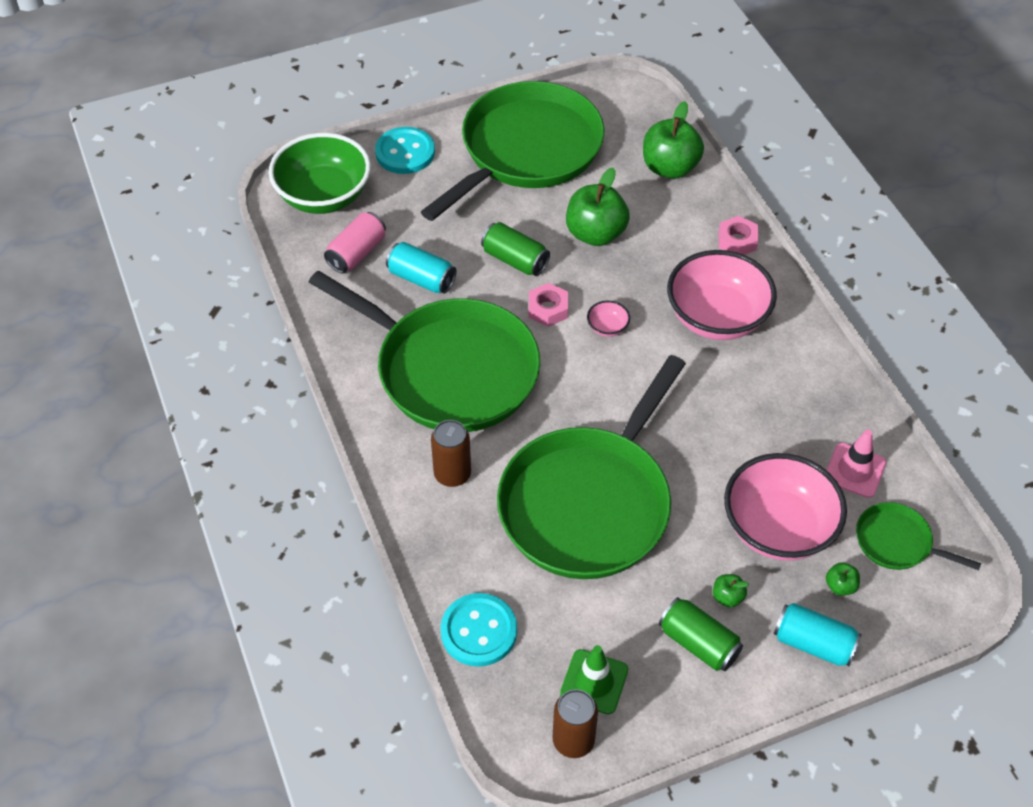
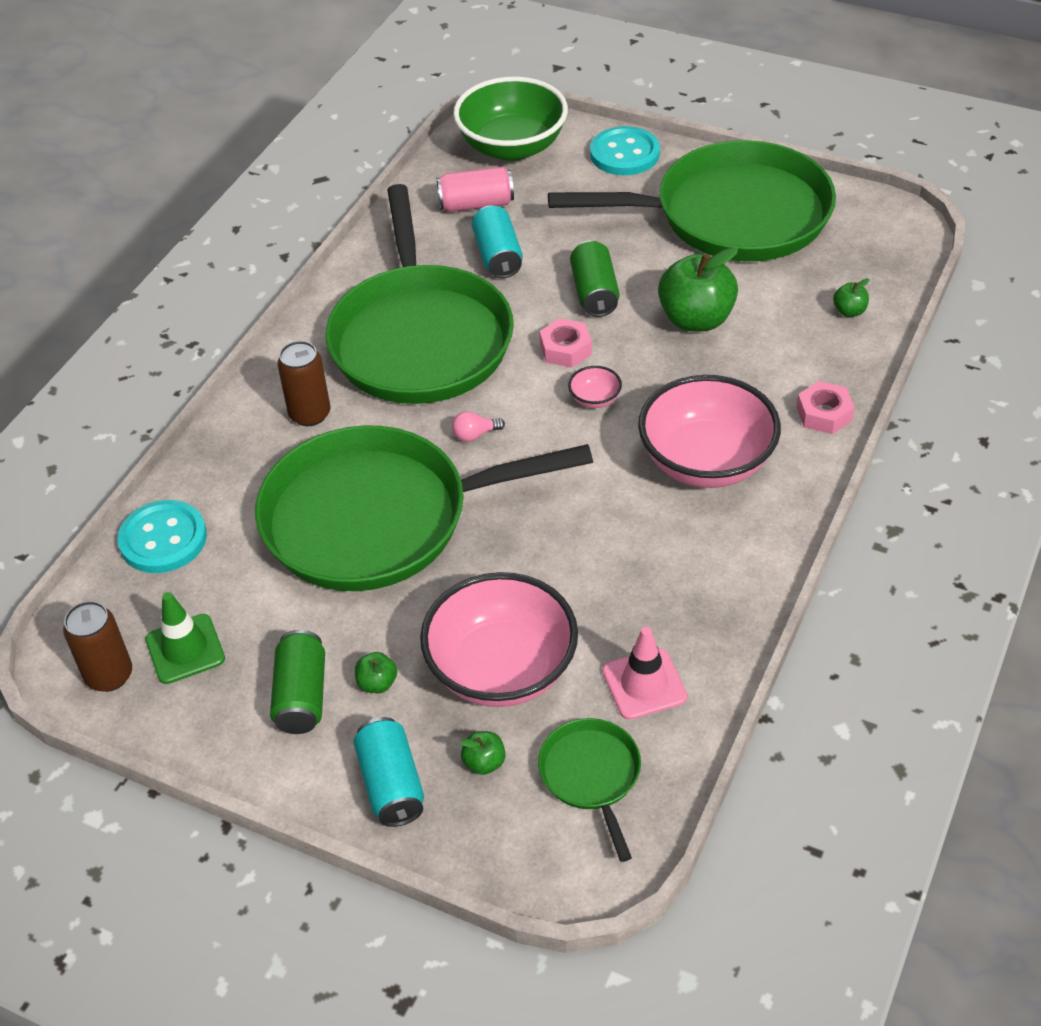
camera: 50 degrees right, 5 degrees down
(571, 405) = (475, 435): none -> pink light bulb
(670, 168) = (849, 311): green apple -> green apple, size x0.45

